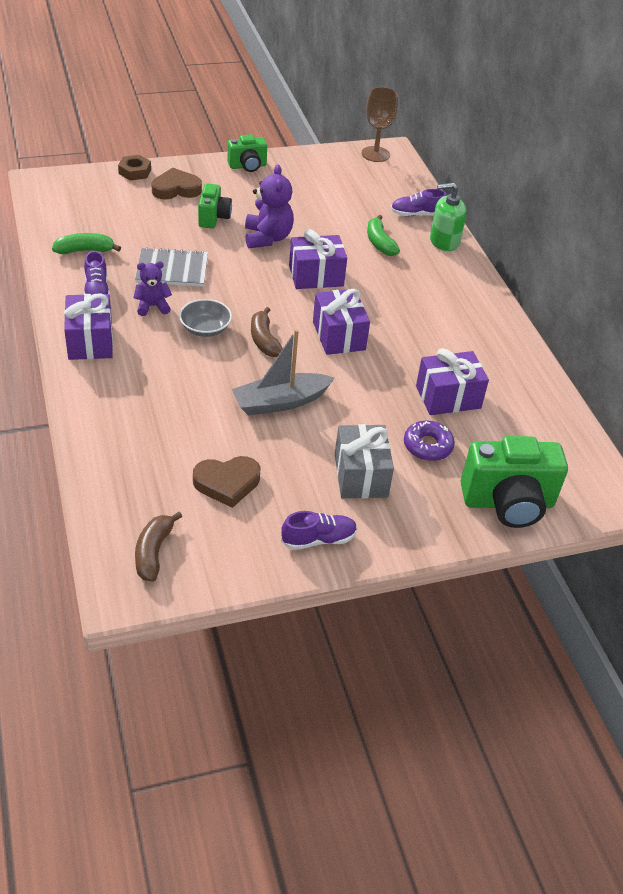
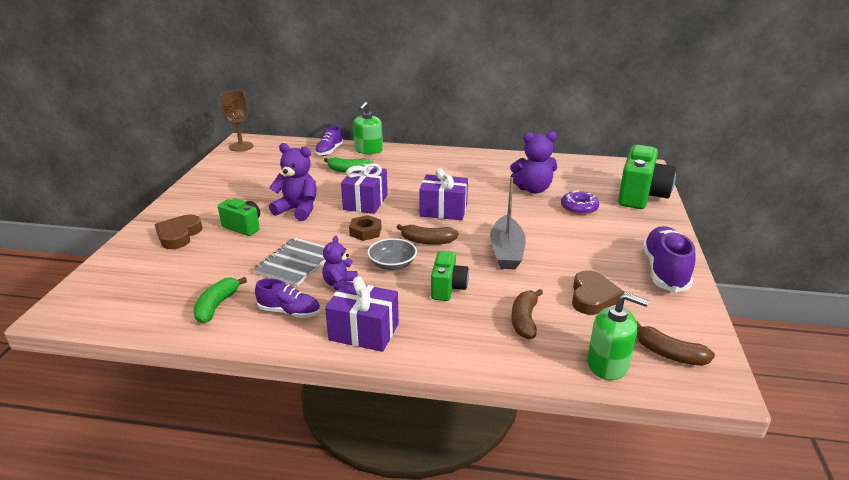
camera: 60 degrees left, 15 degrees down
(115, 507) = (608, 364): none -> green soap dispenser
(135, 171) = (122, 250): brown nut -> brown nut (365, 232)
(158, 438) = (524, 320): none -> brown banana
(247, 166) = (190, 196): green camera -> green camera (448, 288)
(318, 539) = (664, 271): purple shoe -> purple shoe, size x1.65
(361, 475) = (601, 238): grey gift -> none
(448, 397) = (533, 189): purple gift -> purple teddy bear

